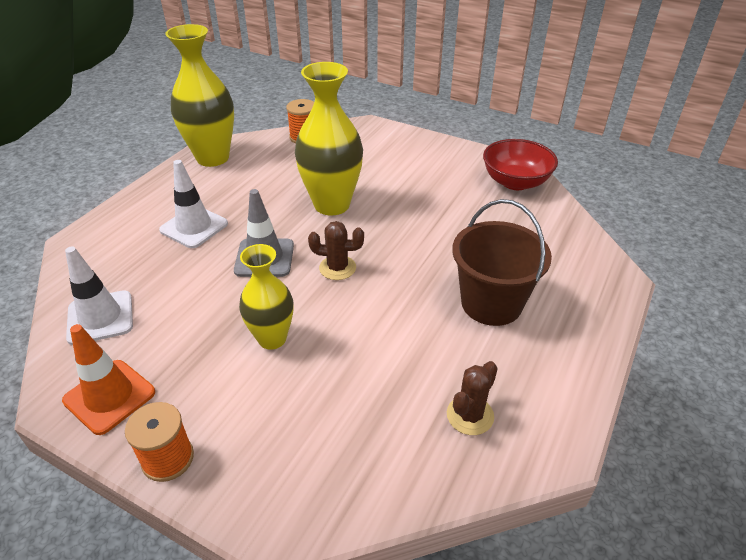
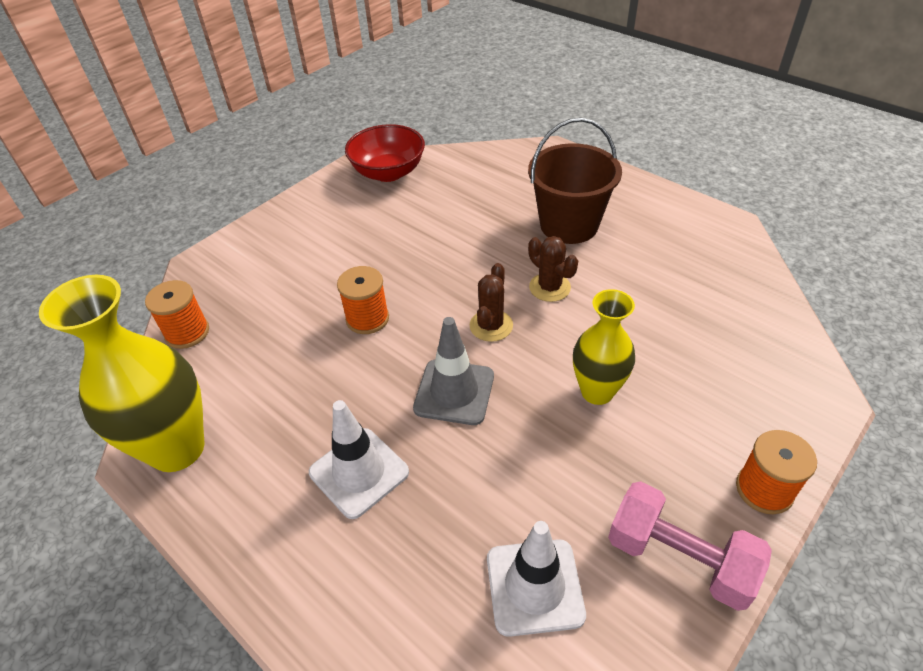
camera: 75 degrees left, 5 degrees up
(109, 396) = (679, 558): orange traffic cone -> pink dumbbell
(332, 204) = (367, 318): yellow vase -> orange spool
(470, 415) = (700, 263): brown cactus -> brown cactus (549, 287)

